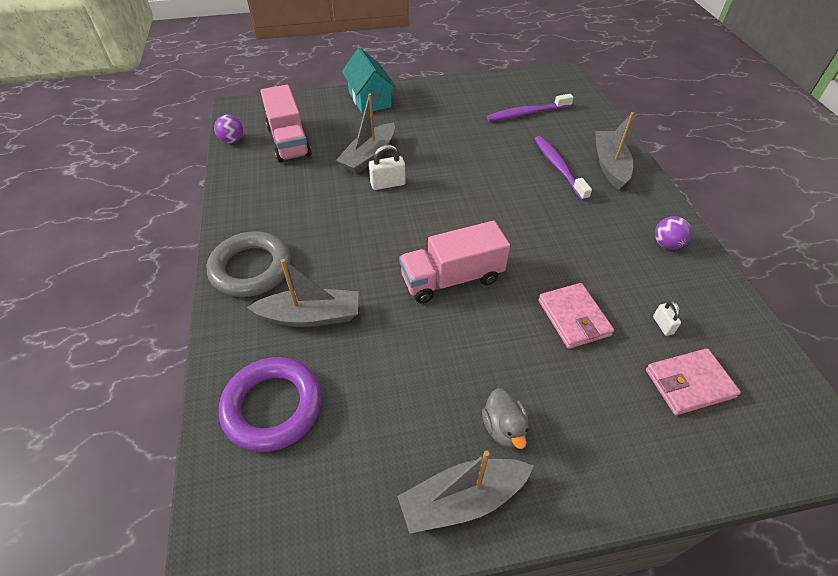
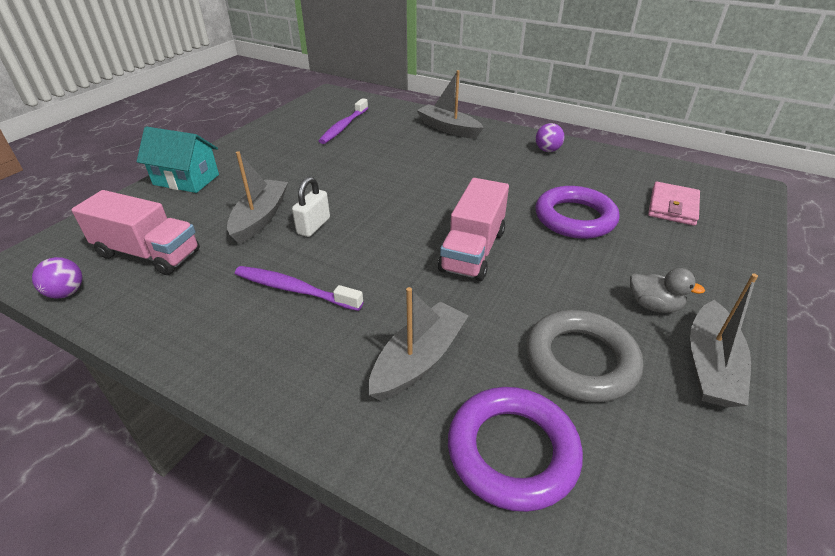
camera: 50 degrees left, 10 degrees down
(251, 268) = (295, 375): grey ring -> grey ring (581, 360)
(369, 156) = (260, 218): grey boat -> grey boat turned 150 degrees counterclockwise
(558, 167) = (421, 146): purple toothbrush -> purple toothbrush (295, 290)
(573, 318) = (575, 218): pink wallet -> purple ring
(662, 325) = (615, 189): white padlock -> none

